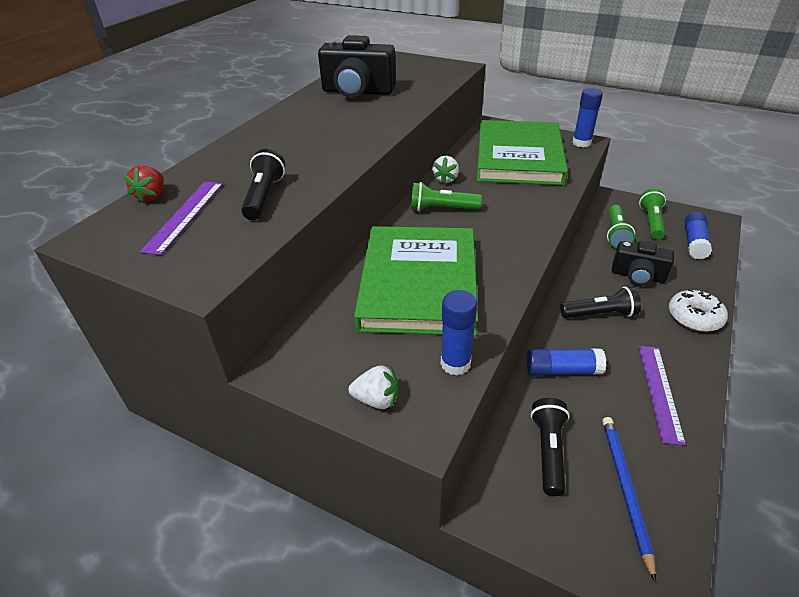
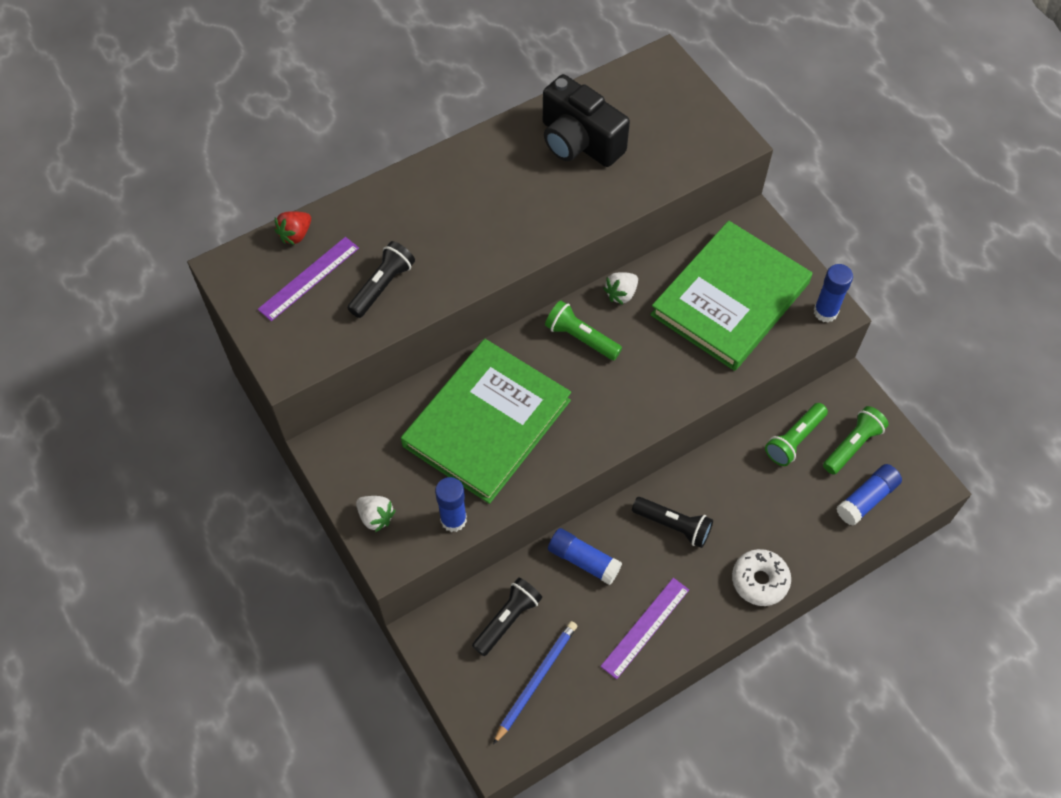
camera: 30 degrees right, 20 degrees up
(637, 276) = (757, 505): black camera -> none

